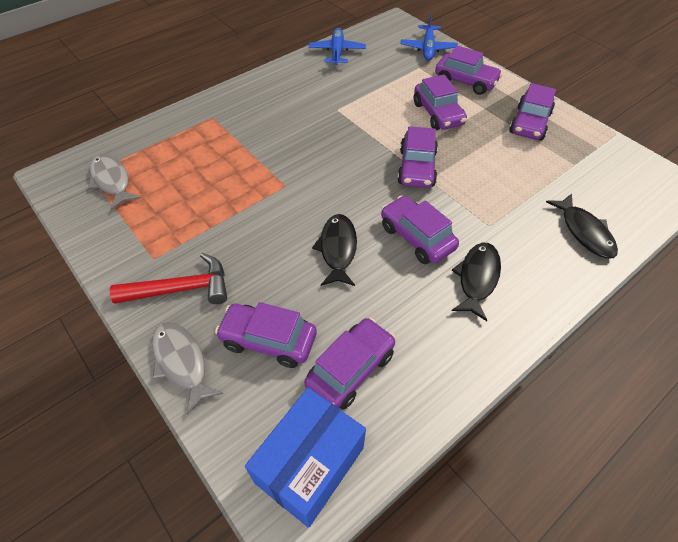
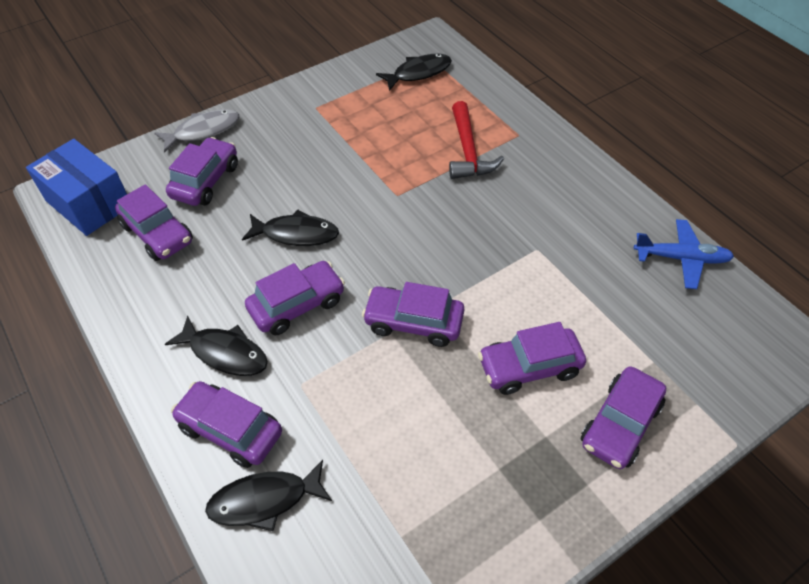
camera: 95 degrees right, 0 degrees up
(112, 181) = (418, 73): grey fish -> black fish
(182, 289) = (276, 126): red hammer -> red hammer (468, 151)
(428, 48) = (716, 385): blue plane -> none
(529, 123) = (506, 498): purple car -> purple car (230, 430)

